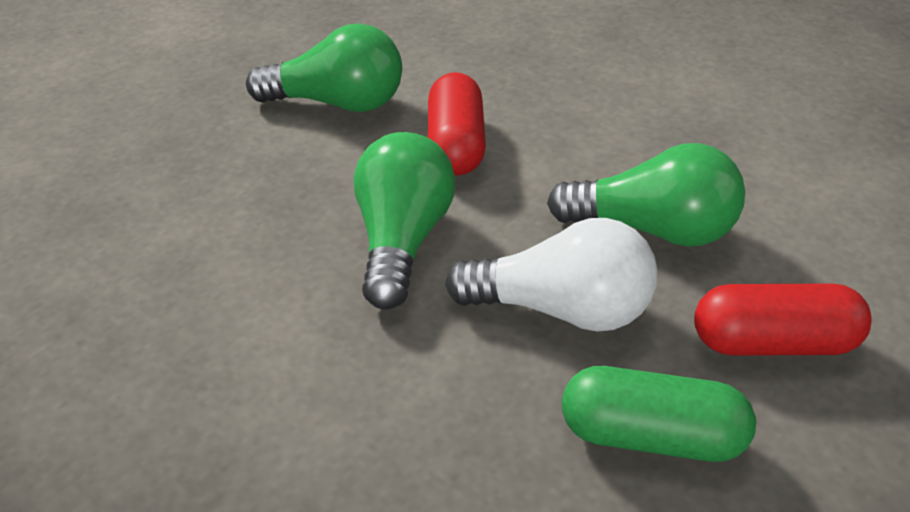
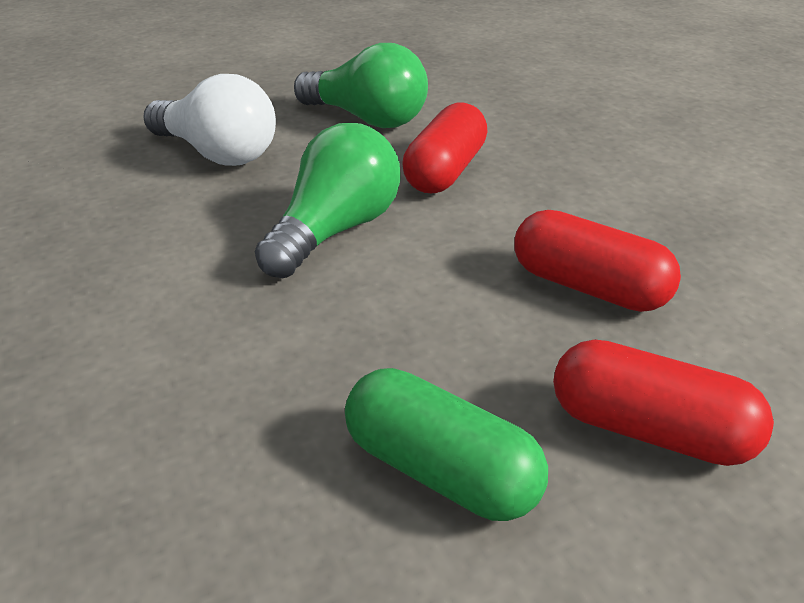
camera: 25 degrees right, 5 degrees down
(561, 309) = (438, 327): white light bulb -> white light bulb (218, 153)
(652, 229) = (588, 286): green light bulb -> red capsule

